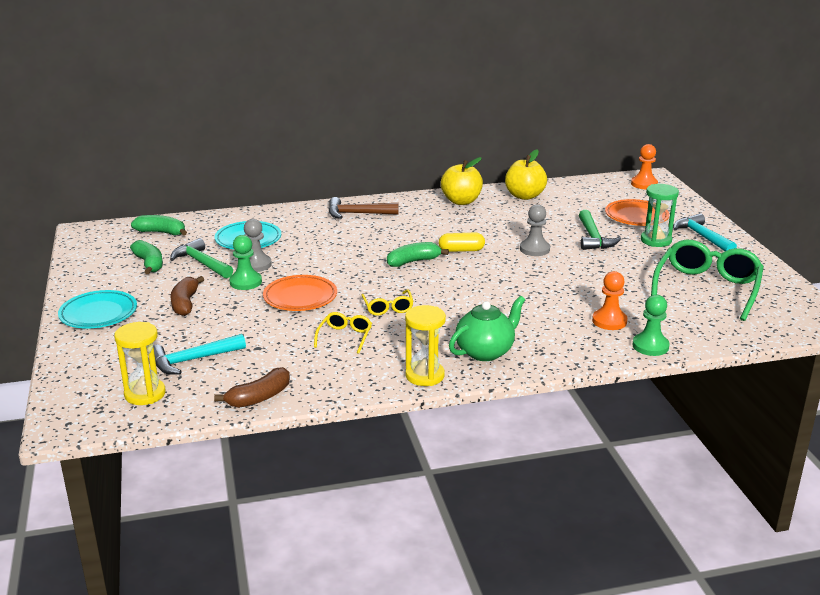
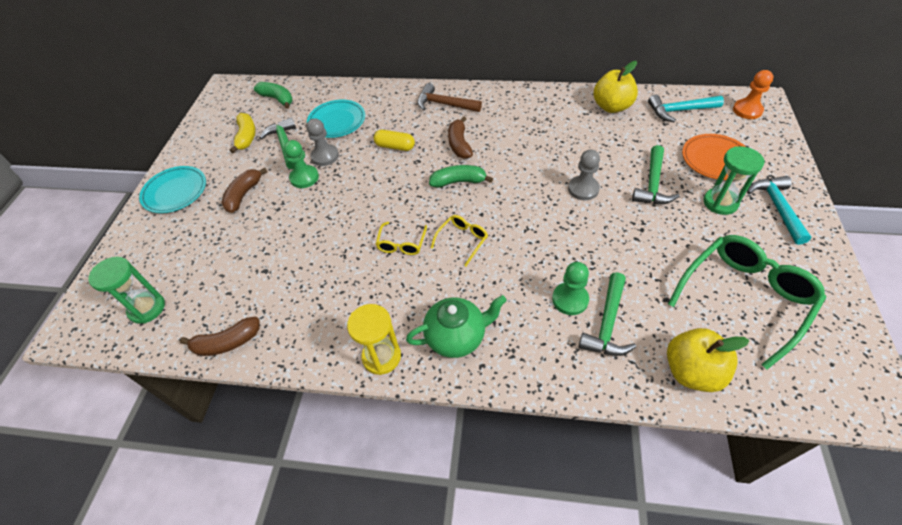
camera: 25 degrees right, 25 degrees up
(145, 394) = (147, 308): yellow hourglass -> green hourglass
(149, 264) = (246, 137): green banana -> yellow banana
(192, 360) = (206, 273): turquoise hammer -> turquoise hammer (679, 111)
(300, 297) = (336, 209): orange plate -> none
(345, 337) = (343, 276): yellow glasses -> yellow glasses (462, 240)
(395, 238) = (459, 144): none -> brown banana
(461, 201) = (546, 104): yellow apple -> yellow apple (691, 371)
(461, 250) = (511, 175): yellow capsule -> yellow capsule (395, 146)
(609, 321) = (607, 324): orange pawn -> green hammer
(650, 346) = (633, 380): green pawn -> green pawn (570, 299)

